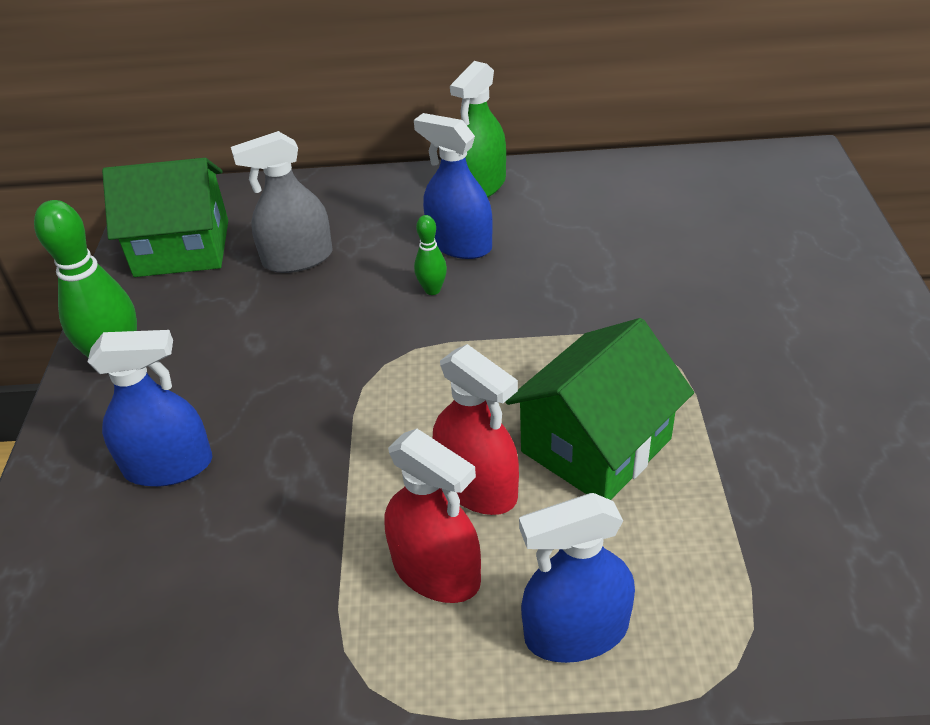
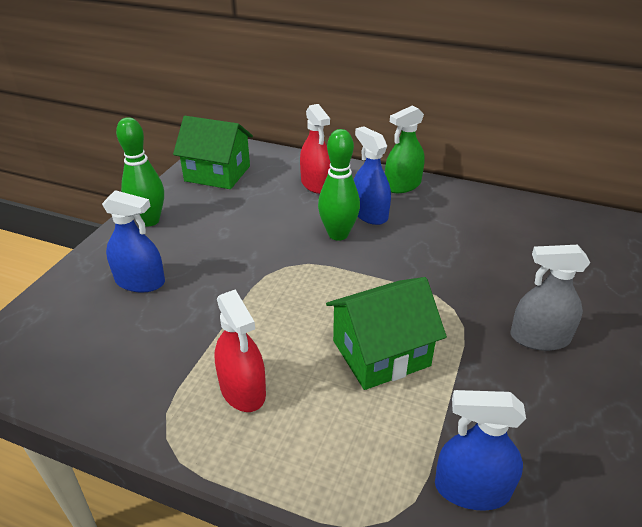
camera: 20 degrees right, 5 degrees down
(298, 258) = (274, 196): grey spray bottle -> grey spray bottle (539, 338)
(432, 290) = (338, 234): green bowling pin -> green bowling pin, size x2.01
(477, 486) = (295, 351): red spray bottle -> red spray bottle (316, 184)
(576, 631) = (301, 456): blue spray bottle -> blue spray bottle (472, 489)

